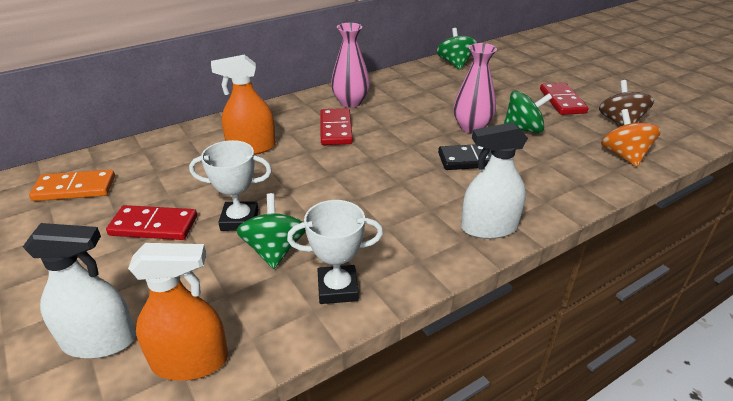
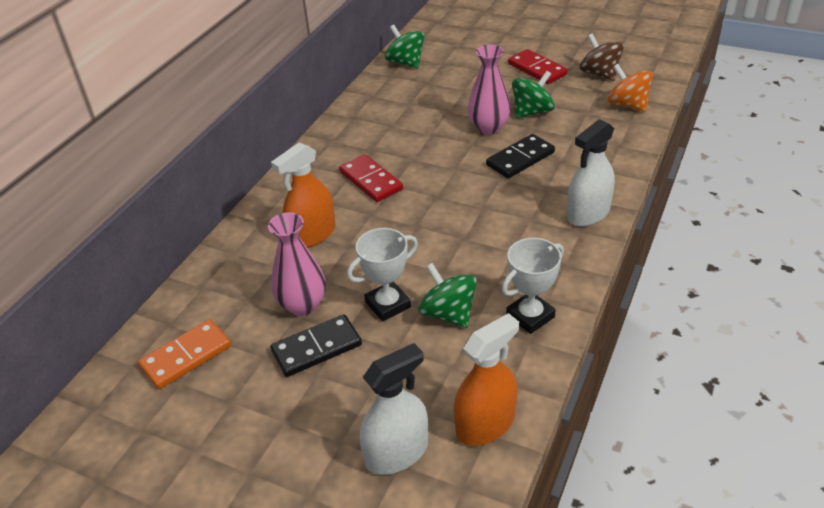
camera: 30 degrees left, 5 degrees up
(153, 226) = (317, 348): red domino -> black domino
(350, 102) = (352, 146): pink vase -> pink vase (302, 305)

